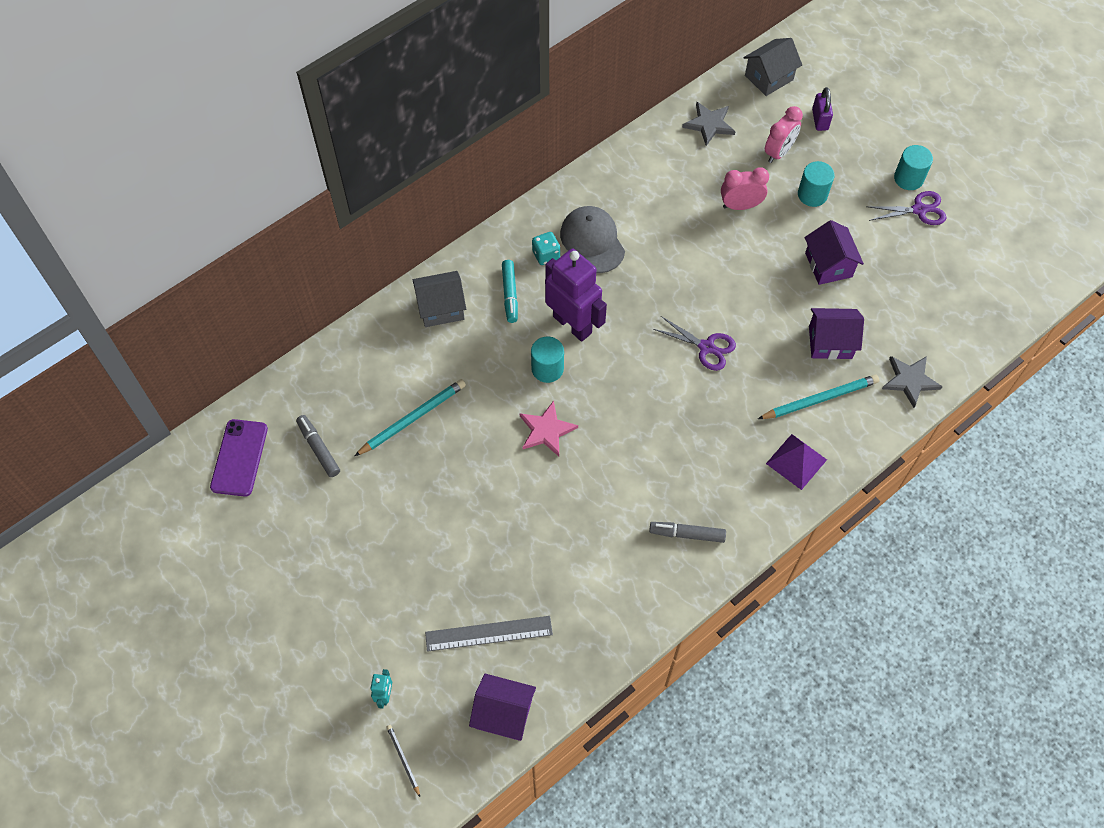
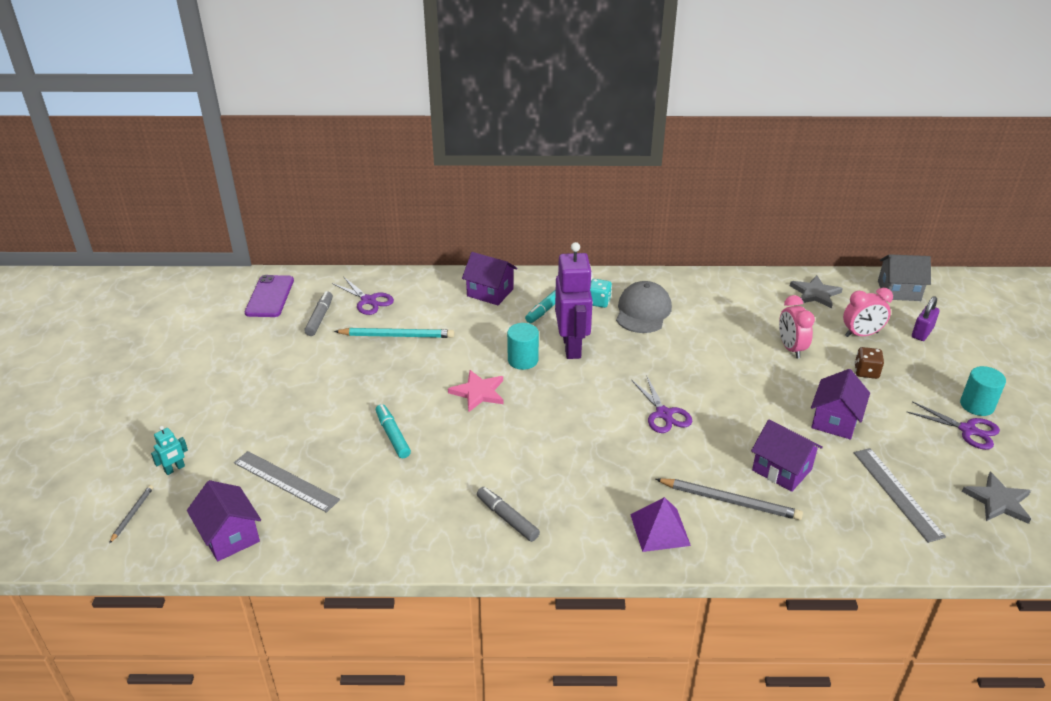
camera: 40 degrees right, 25 degrees down
(239, 458) = (270, 296): purple phone -> purple phone turned 45 degrees counterclockwise
(340, 396) = (368, 300): none -> purple scissors
(441, 308) = (490, 292): grey house -> purple house
(524, 525) = (392, 435): none -> turquoise marker
(740, 206) = (791, 348): pink clock -> pink clock turned 135 degrees counterclockwise
(812, 195) = (866, 372): turquoise cylinder -> brown dice
(820, 399) = (730, 501): turquoise pencil -> grey pencil
(910, 380) = (836, 538): grey star -> grey star (998, 501)
(917, 308) = (897, 493): none -> grey ruler

